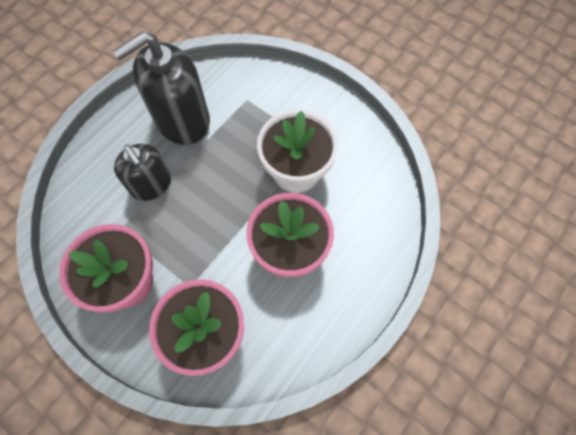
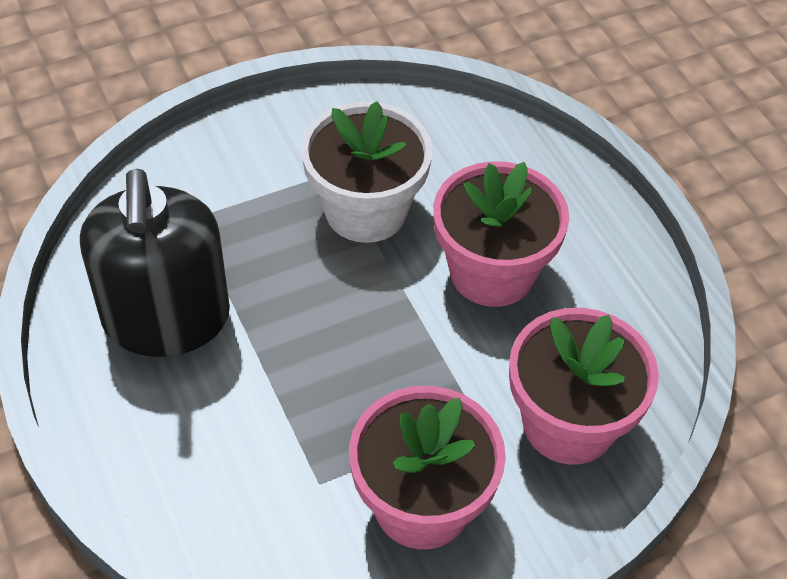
camera: 65 degrees left, 15 degrees down
(151, 184) = (263, 408): black soap dispenser -> none

